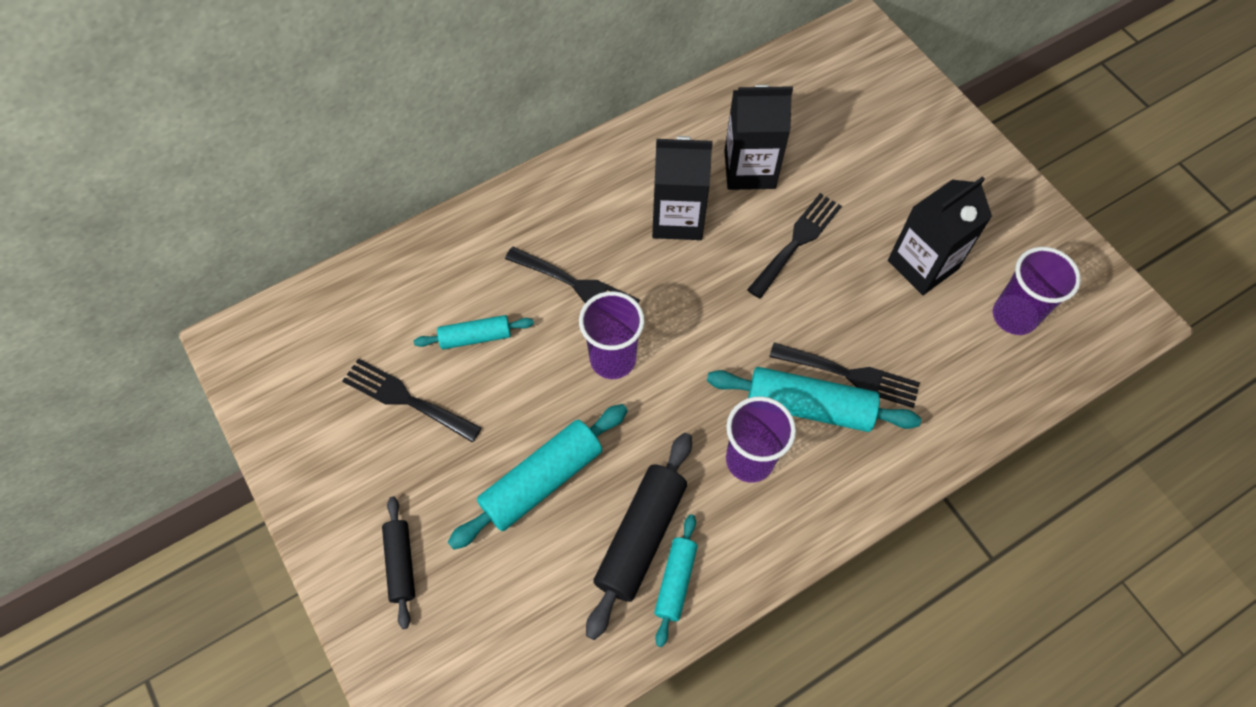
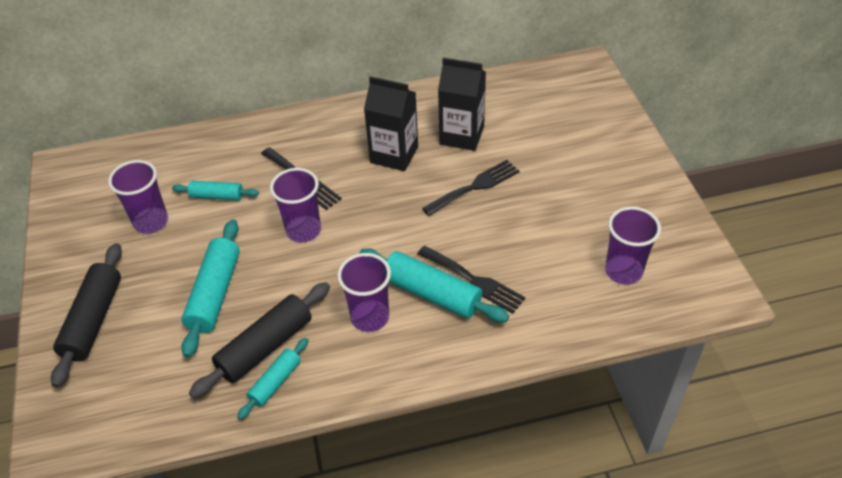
camera: 20 degrees right, 15 degrees down
(401, 563) = (94, 320): black rolling pin -> black rolling pin, size x1.71
(406, 399) = (151, 222): black fork -> purple cup
(542, 481) = (215, 294): turquoise rolling pin -> turquoise rolling pin turned 60 degrees counterclockwise
(922, 265) = (565, 221): black carton -> none

